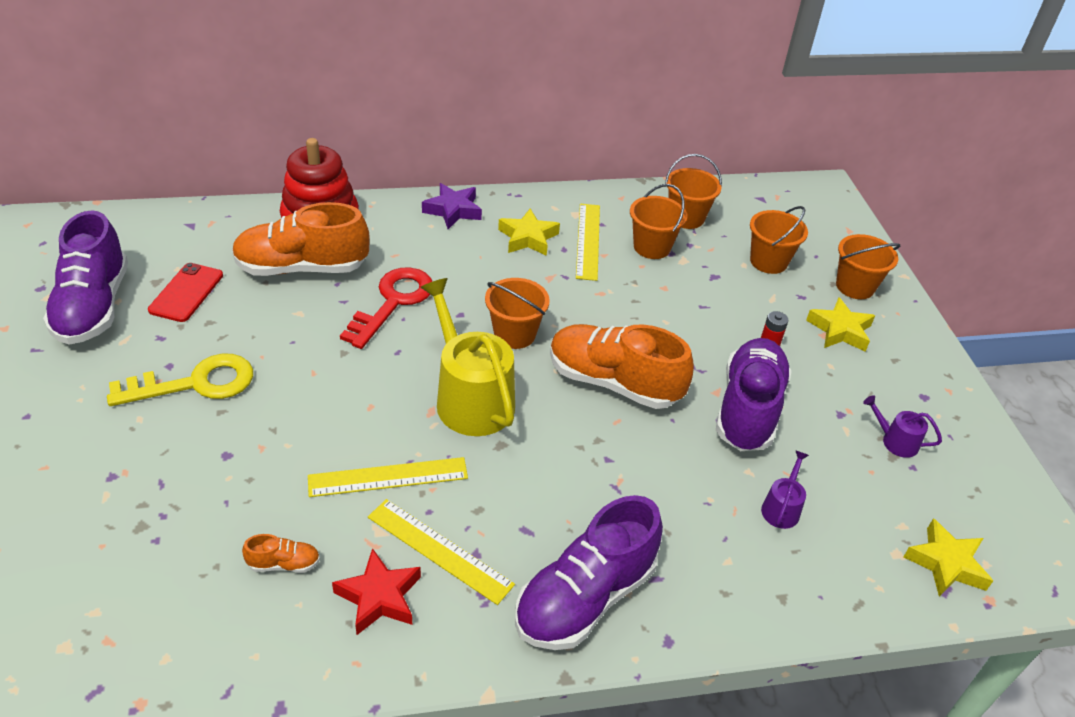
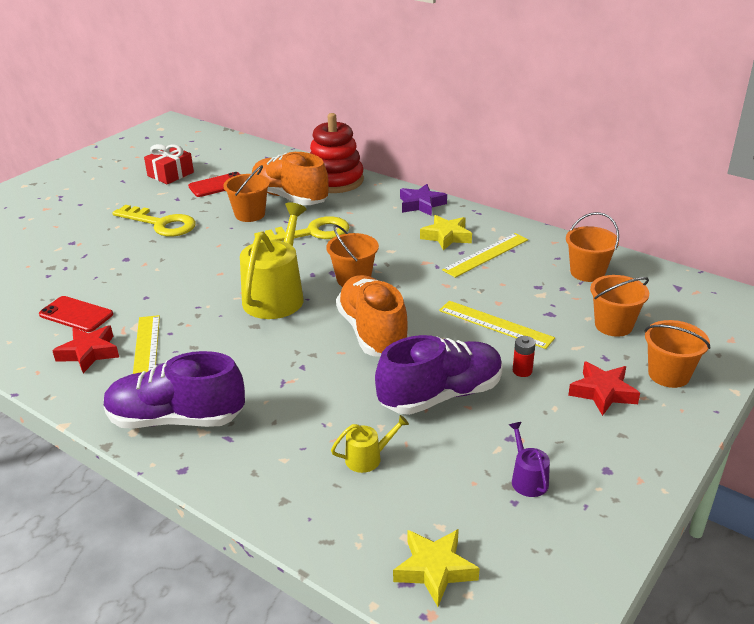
camera: 50 degrees right, 10 degrees down
(93, 307) = (170, 174): purple shoe -> red gift
(284, 564) = (76, 314): orange shoe -> red phone
(388, 477) = (176, 307): yellow ruler -> yellow ruler (495, 324)
(393, 302) = (311, 233): red key -> yellow key
(652, 247) = (528, 277): orange bucket -> orange bucket (250, 214)
(781, 508) = (367, 458): purple watering can -> yellow watering can
(840, 330) = (602, 392): yellow star -> red star

